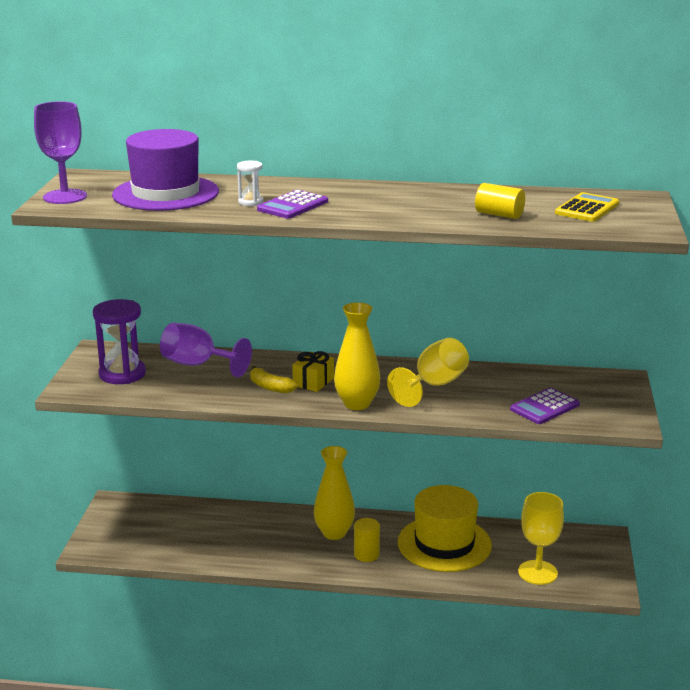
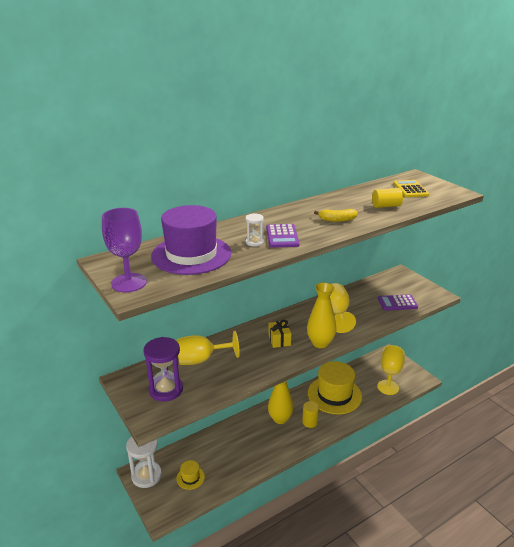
camera: 40 degrees left, 5 degrees up
(117, 510) = (146, 476): none -> white hourglass
(156, 535) = (190, 477): none -> yellow hat
(197, 365) = (201, 360): purple goblet -> yellow goblet
(270, 387) = (263, 355): yellow banana -> yellow banana (337, 220)
(544, 407) = (397, 303): purple calculator -> purple calculator turned 75 degrees clockwise

